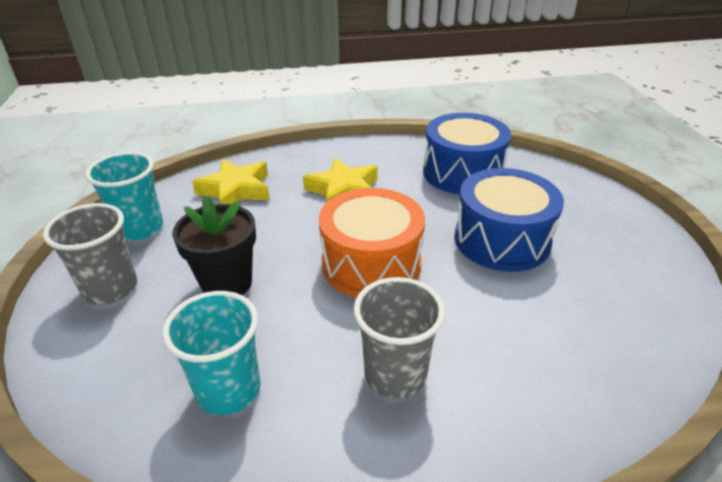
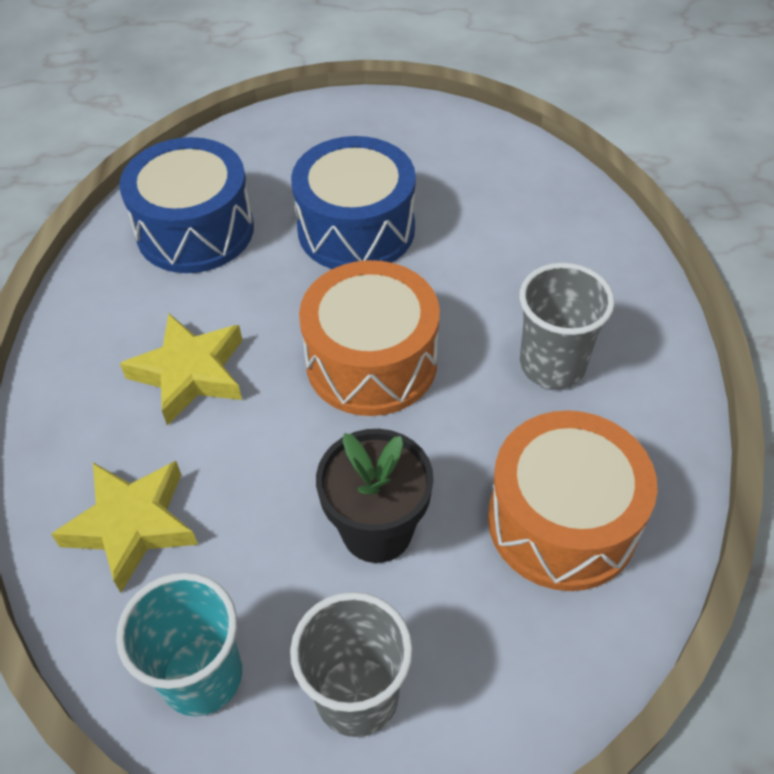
camera: 80 degrees left, 15 degrees up
(228, 390) = (562, 521): turquoise cup -> orange drum

